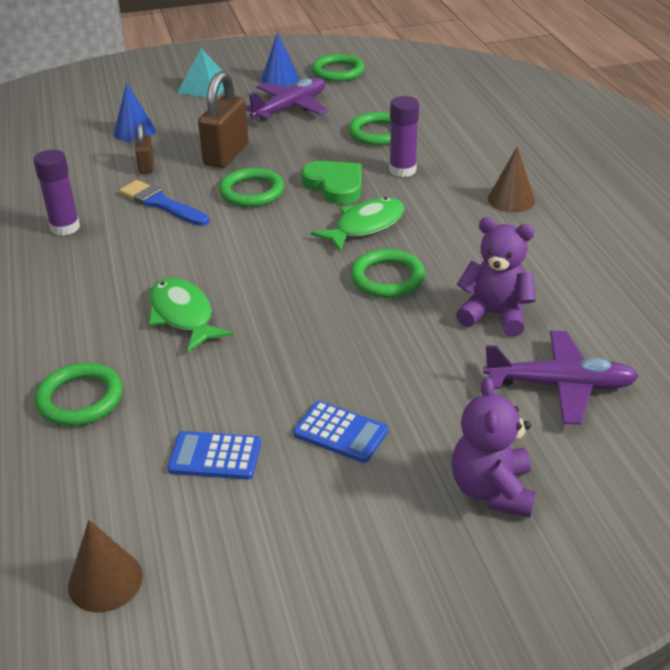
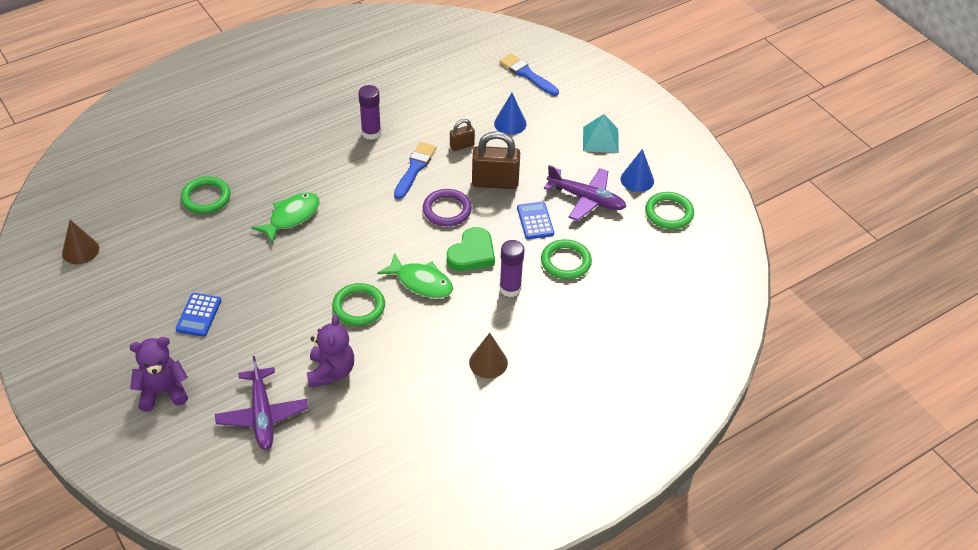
camera: 70 degrees right, 10 degrees up
(60, 109) = (527, 74): none -> blue brush
(215, 456) = (170, 266): blue calculator -> blue calculator (535, 221)
(252, 192) = (447, 210): green ring -> purple ring

